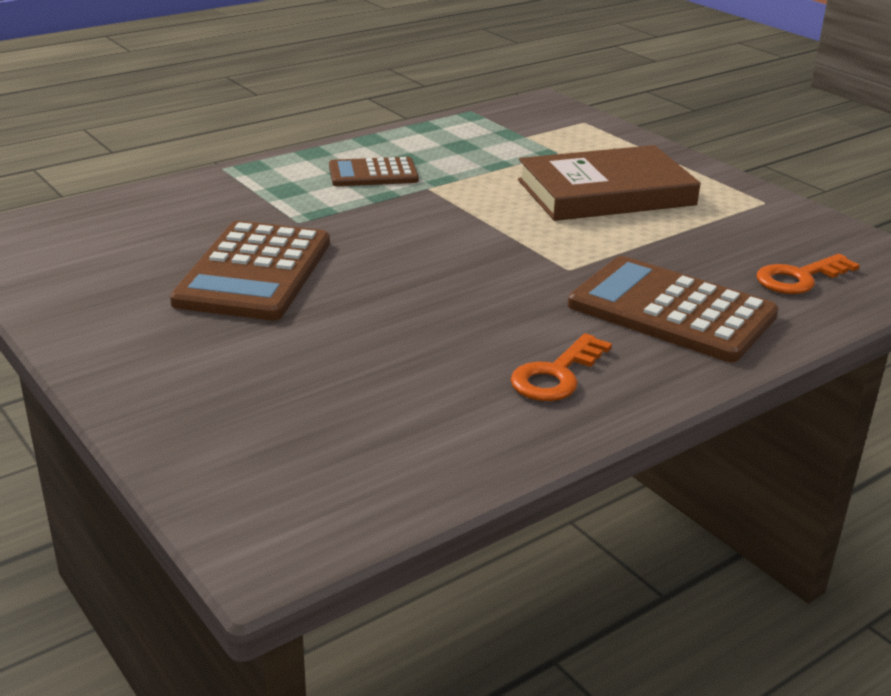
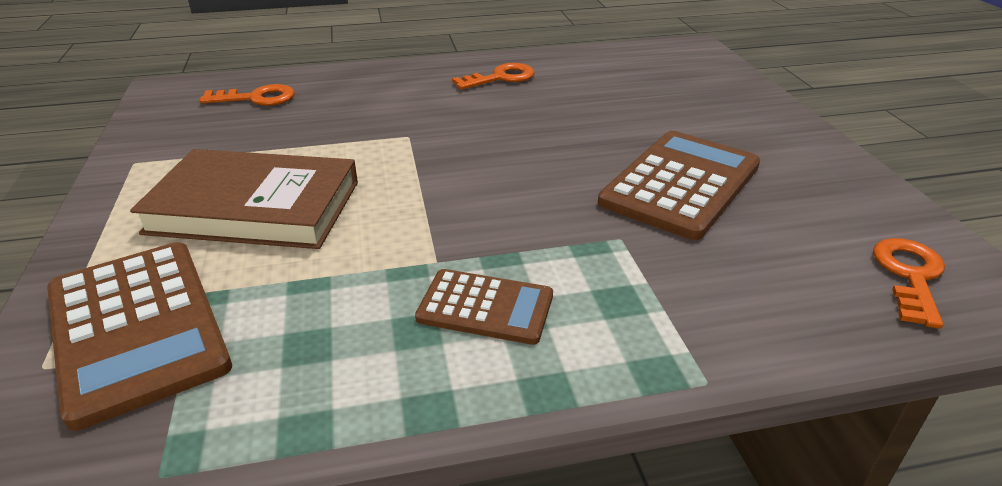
camera: 155 degrees left, 5 degrees up
(60, 237) = (909, 276): none -> orange key
(671, 310) = (380, 95): brown calculator -> brown calculator (137, 328)

